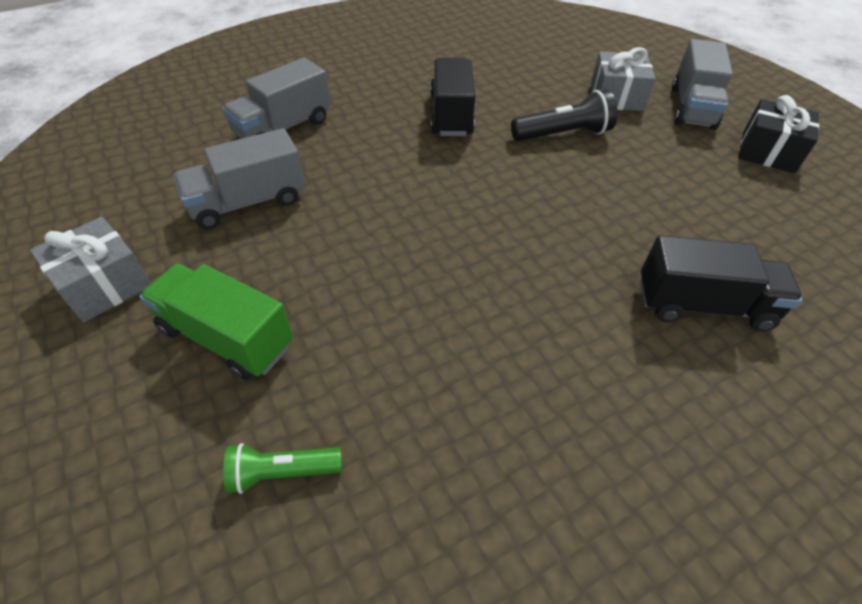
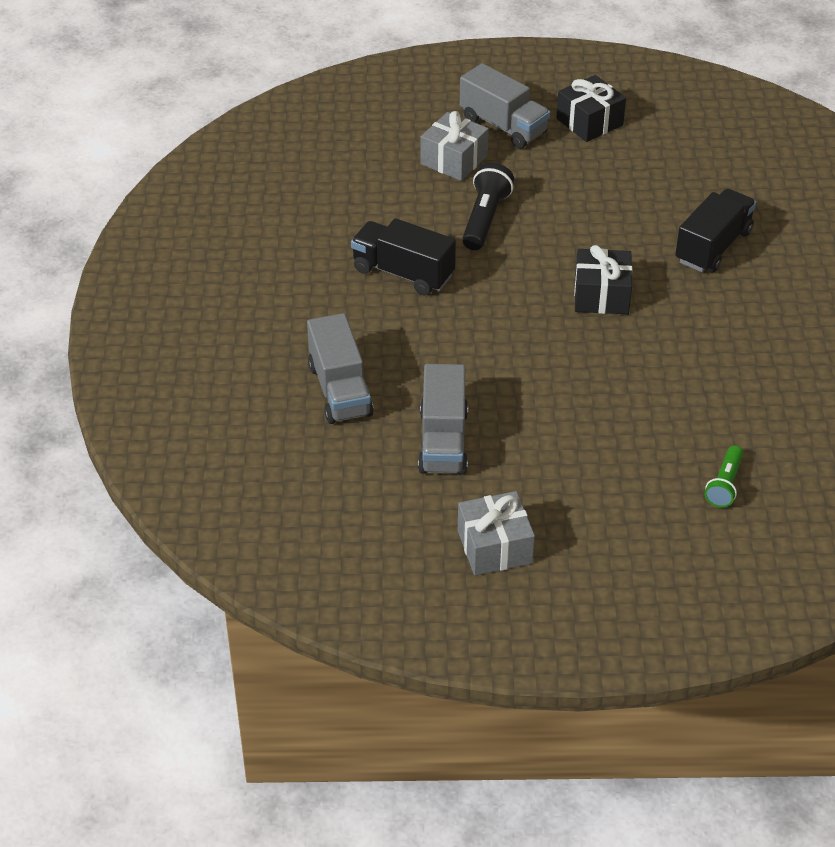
camera: 60 degrees left, 5 degrees down
(227, 337) = (597, 487): green truck -> none
(533, 240) = (601, 295): none -> black gift

